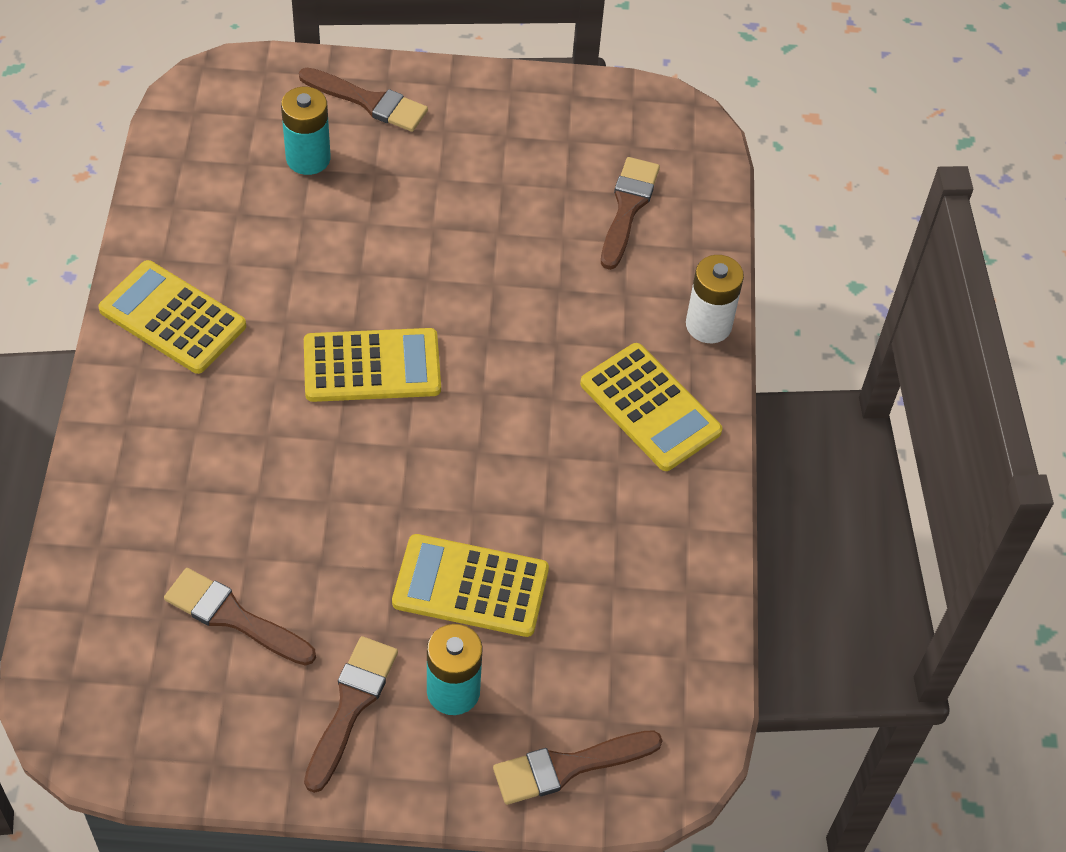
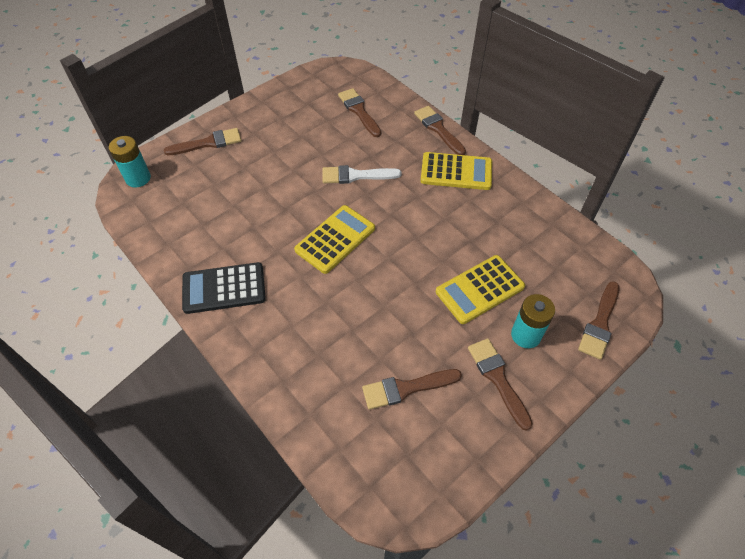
camera: 40 degrees left, 0 degrees up
(172, 318) = (224, 288): yellow calculator -> black calculator
(308, 158) = (208, 181): turquoise battery -> turquoise battery (138, 178)
(504, 301) = (356, 176): none -> white brush
(708, 325) = (438, 129): white battery -> brown brush

